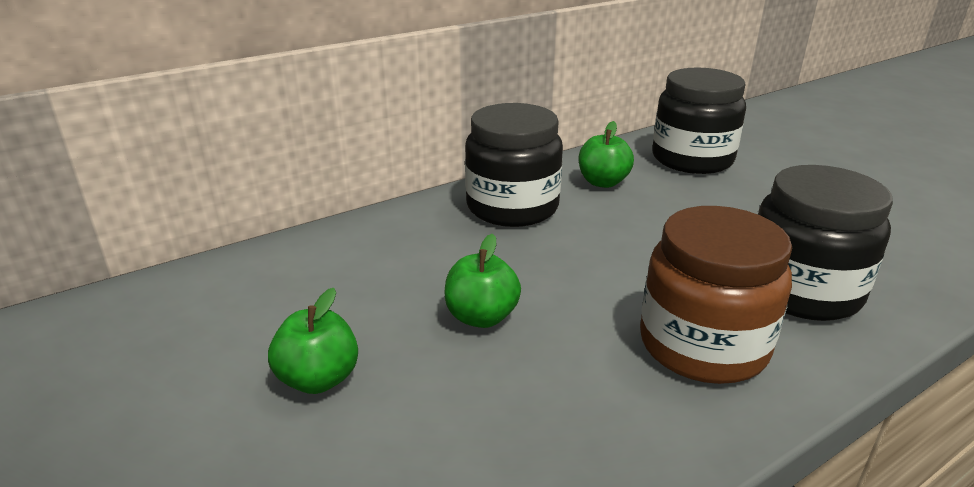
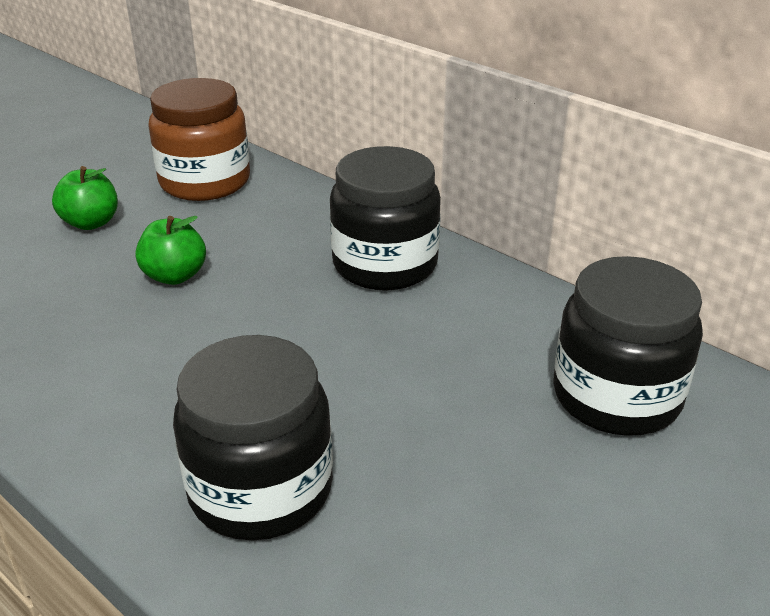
camera: 75 degrees right, 5 degrees up
(603, 182) = (484, 320): green apple -> none
(703, 345) = (143, 406): brown jar -> brown jar (205, 182)

